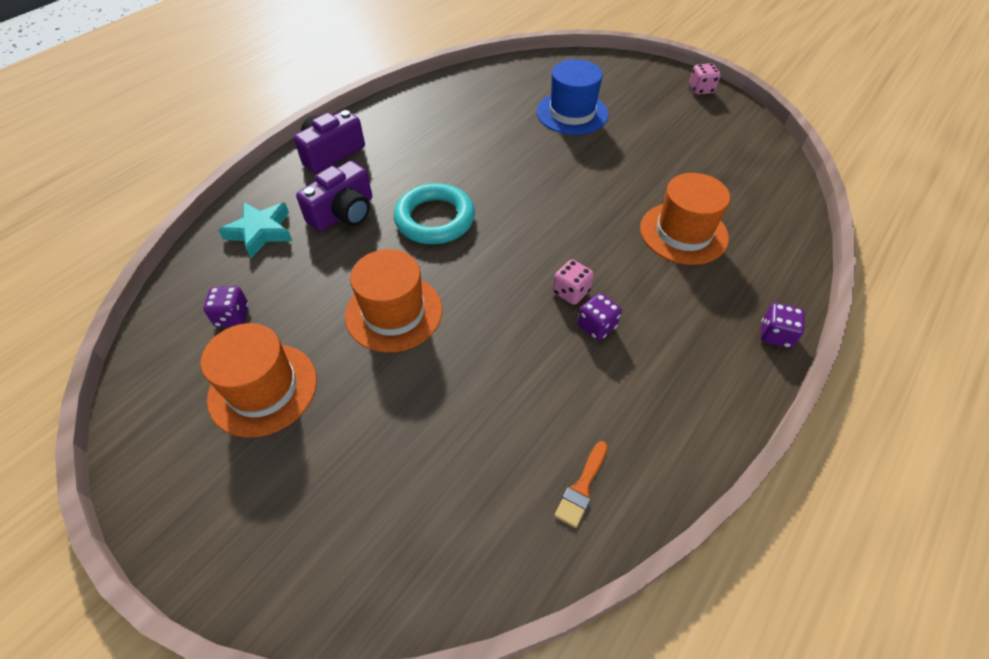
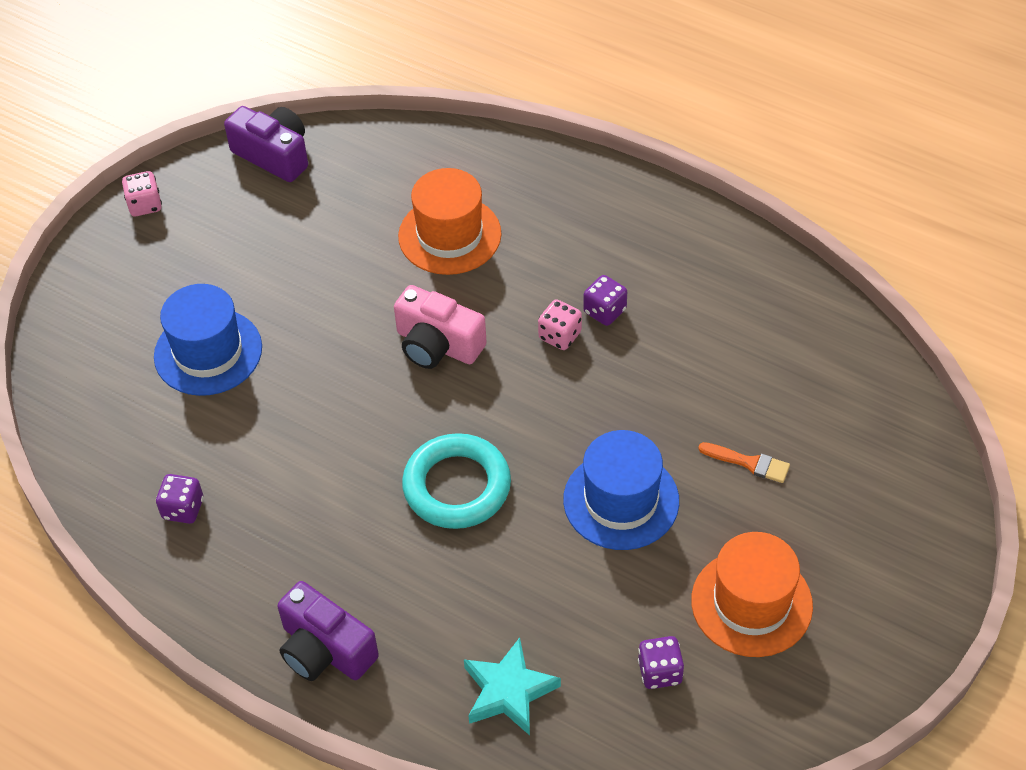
camera: 95 degrees left, 0 degrees up
(343, 213) = (458, 597): purple camera -> purple camera (274, 155)
(394, 312) = (621, 500): orange hat -> blue hat
(568, 218) = (437, 345): none -> pink camera
(582, 487) = (789, 316): orange brush -> orange brush (749, 463)
(775, 335) = (588, 171): purple dice -> purple dice (183, 509)

